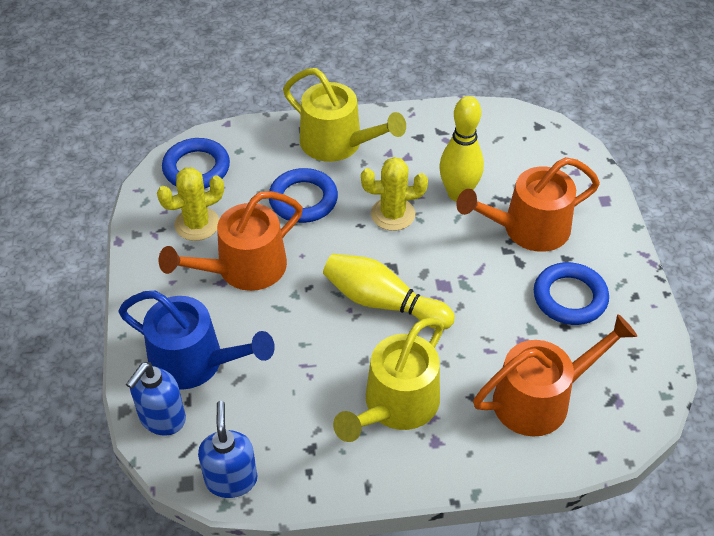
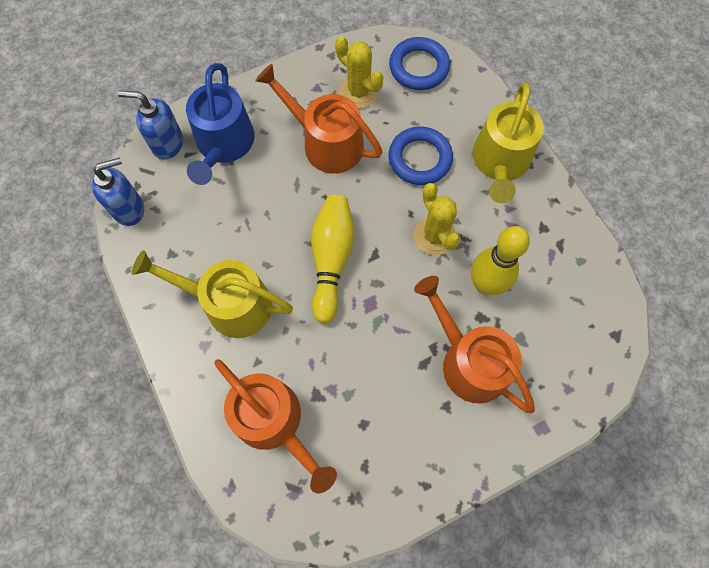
camera: 70 degrees right, 20 degrees up
(570, 297) = (398, 421): blue ring -> none

